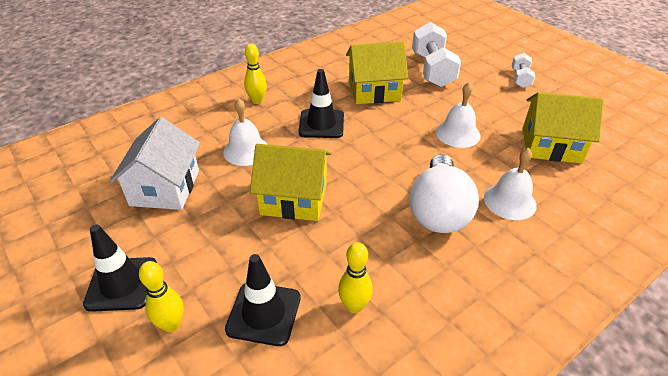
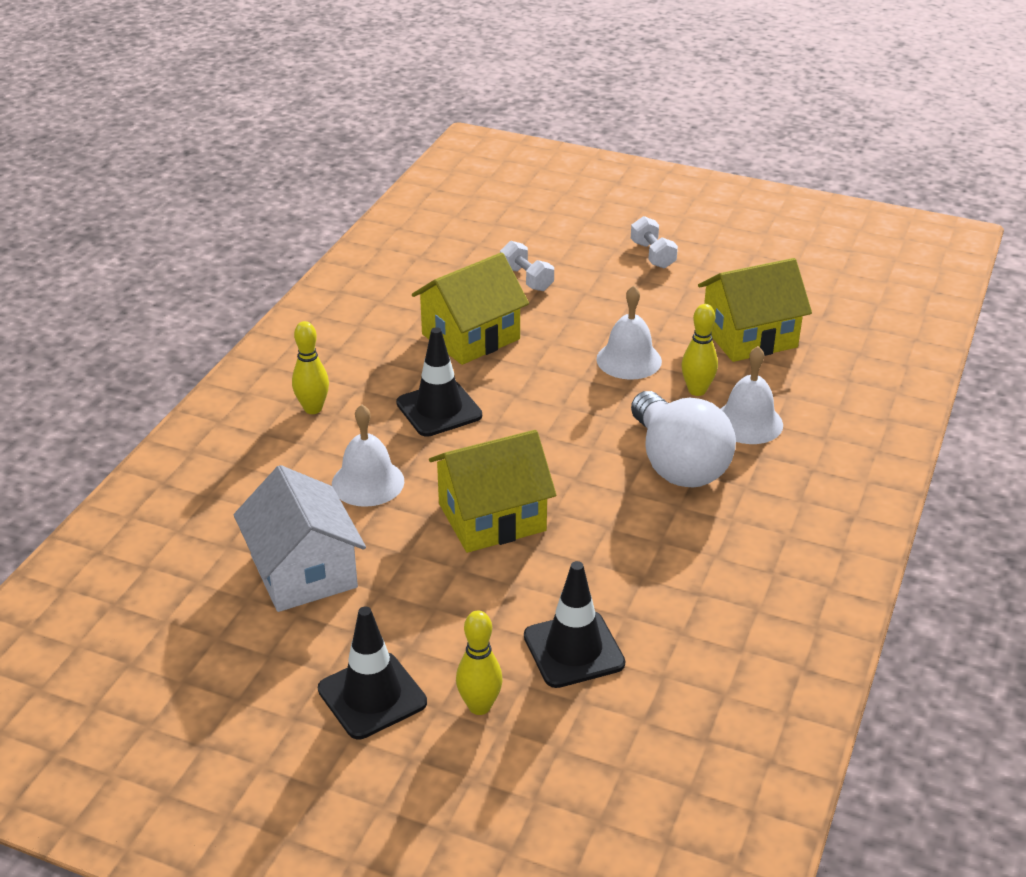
camera: 30 degrees left, 5 degrees down
(354, 306) = (665, 600): yellow bowling pin -> yellow bowling pin (697, 390)
(432, 70) = (526, 279): white dumbbell -> white dumbbell, size x0.53

